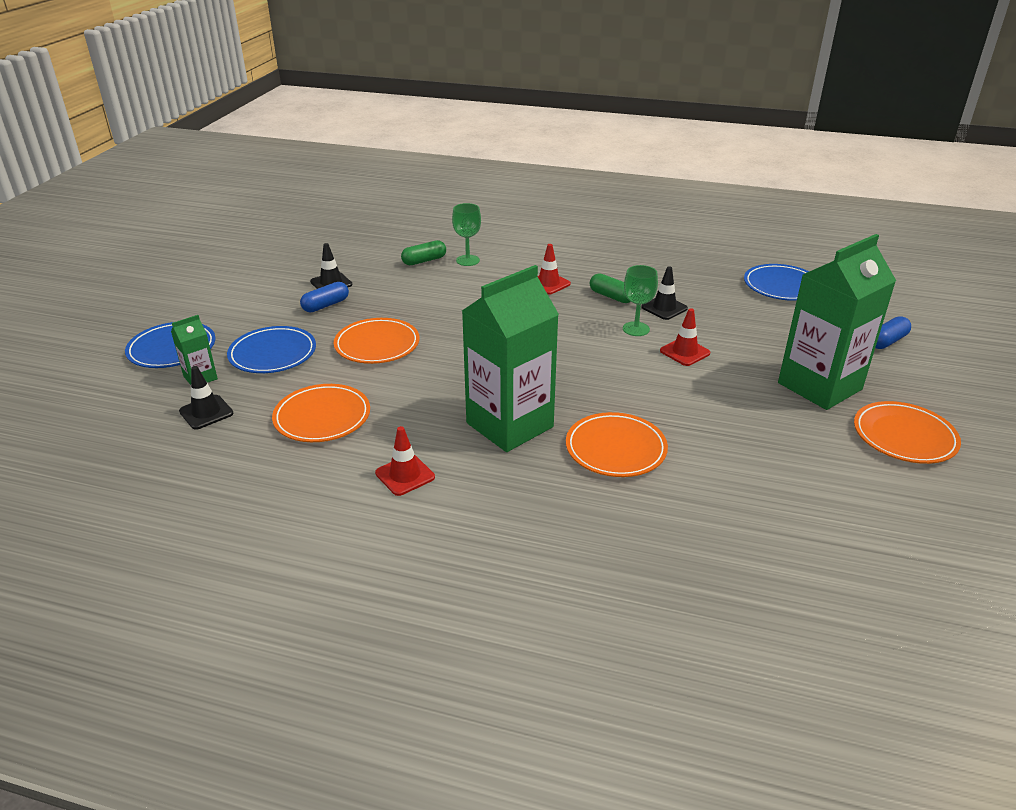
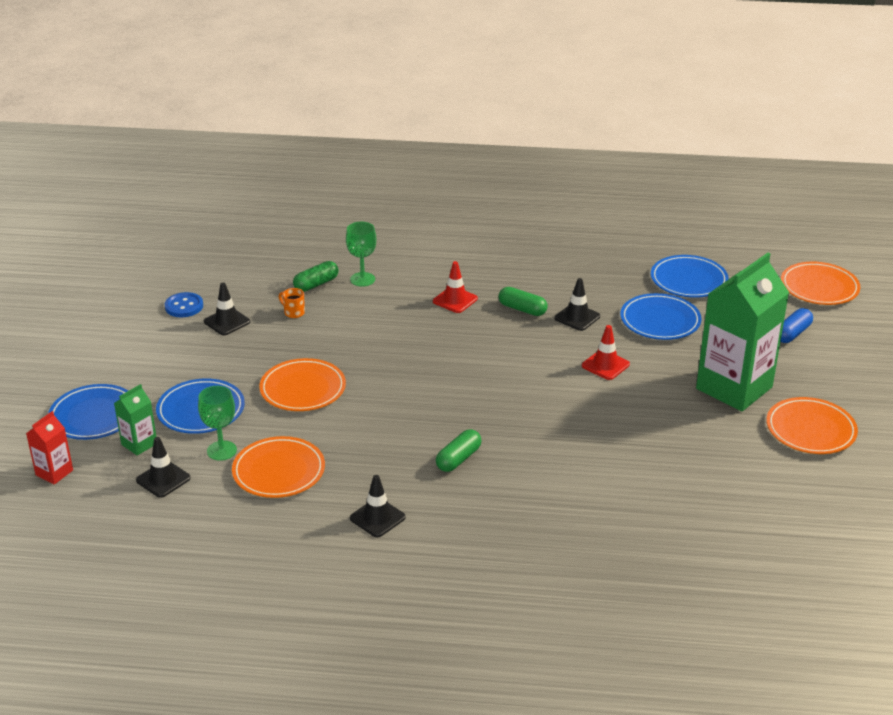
camera: 10 degrees left, 0 degrees up
(107, 395) = (54, 472): none -> red carton
(299, 268) = (184, 306): none -> blue button
(326, 305) = (232, 349): blue capsule -> none
(394, 281) = (293, 312): none -> orange mug
(405, 475) = (377, 518): red traffic cone -> black traffic cone
(509, 425) = (458, 459): green carton -> green capsule
(615, 449) = (560, 471): orange plate -> orange plate (819, 287)
(636, 329) = (554, 344): green goblet -> green goblet (221, 450)
(748, 318) = (660, 321): none -> blue plate

